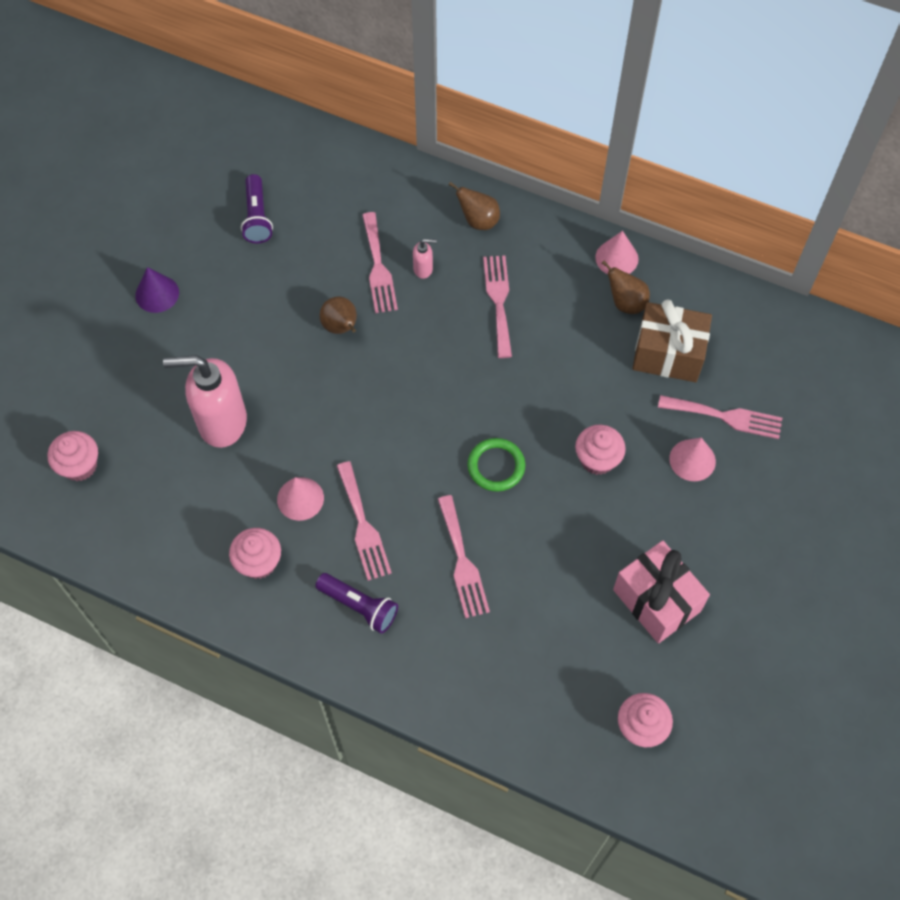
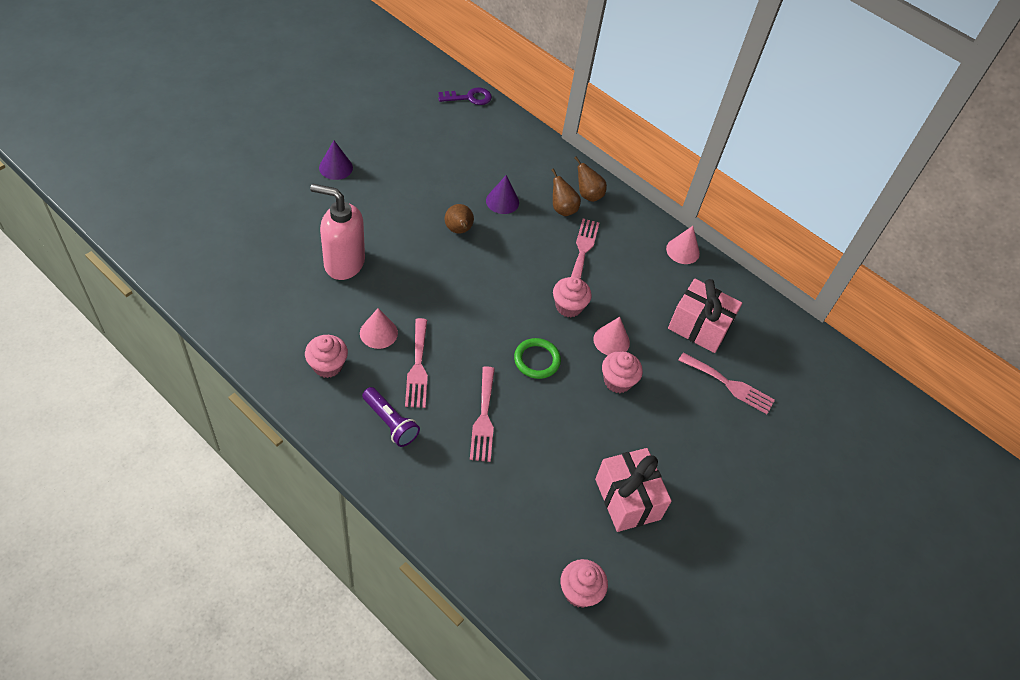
camera: 10 degrees right, 10 degrees down
(79, 465) = (227, 257): pink cupcake -> pink cupcake (568, 306)
(257, 217) = (429, 143): purple flashlight -> none
(281, 131) = (469, 97): none -> purple key
(378, 267) = (502, 201): pink fork -> purple cone
(423, 269) = (535, 212): pink soap dispenser -> none
(626, 303) = (679, 282): brown pear -> brown pear (562, 209)
(668, 354) = (699, 327): brown gift -> pink gift
(692, 460) = (692, 406): pink cone -> pink cone (611, 340)

